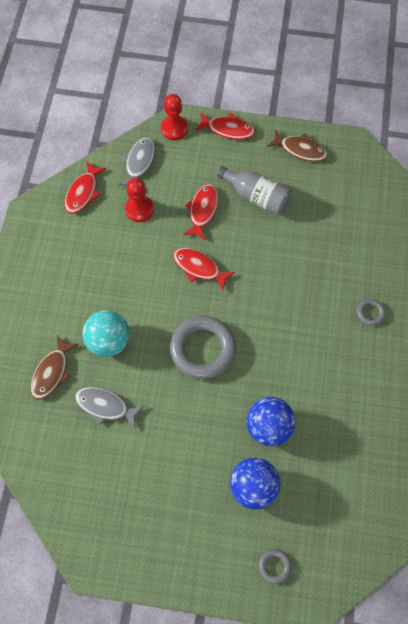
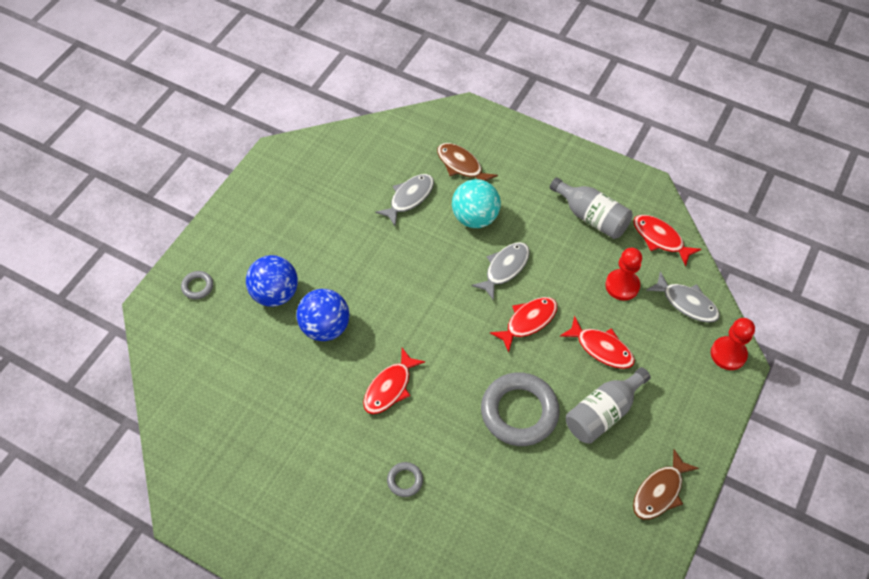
camera: 110 degrees right, 10 degrees down
(77, 247) = (591, 217): none -> grey bottle
(154, 300) = (504, 269): none -> grey fish
(202, 349) = (432, 295): grey ring -> grey ring (519, 412)
(228, 129) = (713, 414): red fish -> red fish (390, 387)

